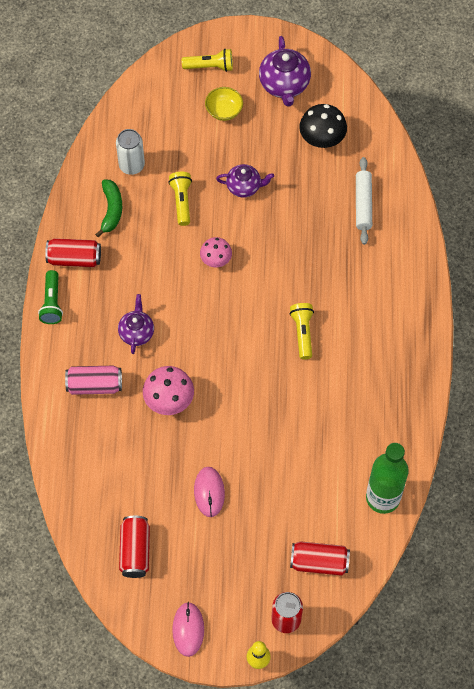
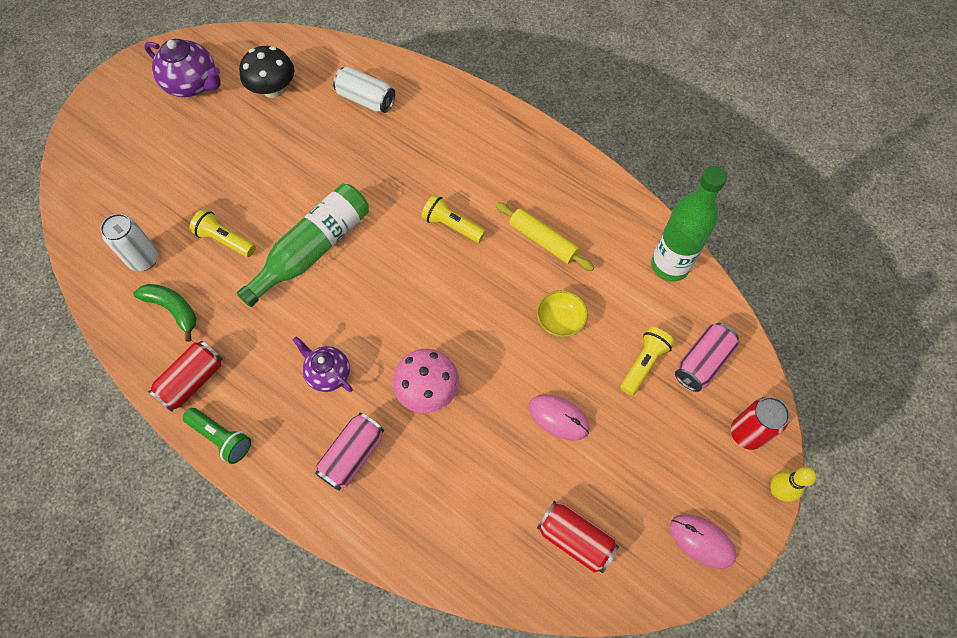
camera: 55 degrees left, 0 degrees up
(210, 66) = (112, 128): yellow flashlight -> yellow flashlight (643, 364)
(216, 259) = (313, 250): pink mushroom -> green bottle
(224, 111) = (168, 146): yellow bowl -> yellow bowl (560, 321)
(244, 187) = (261, 178): purple teapot -> none
(319, 562) = (702, 362): red can -> pink can
(337, 400) = (543, 240): none -> yellow rolling pin
(363, 204) = (366, 99): white rolling pin -> white can

